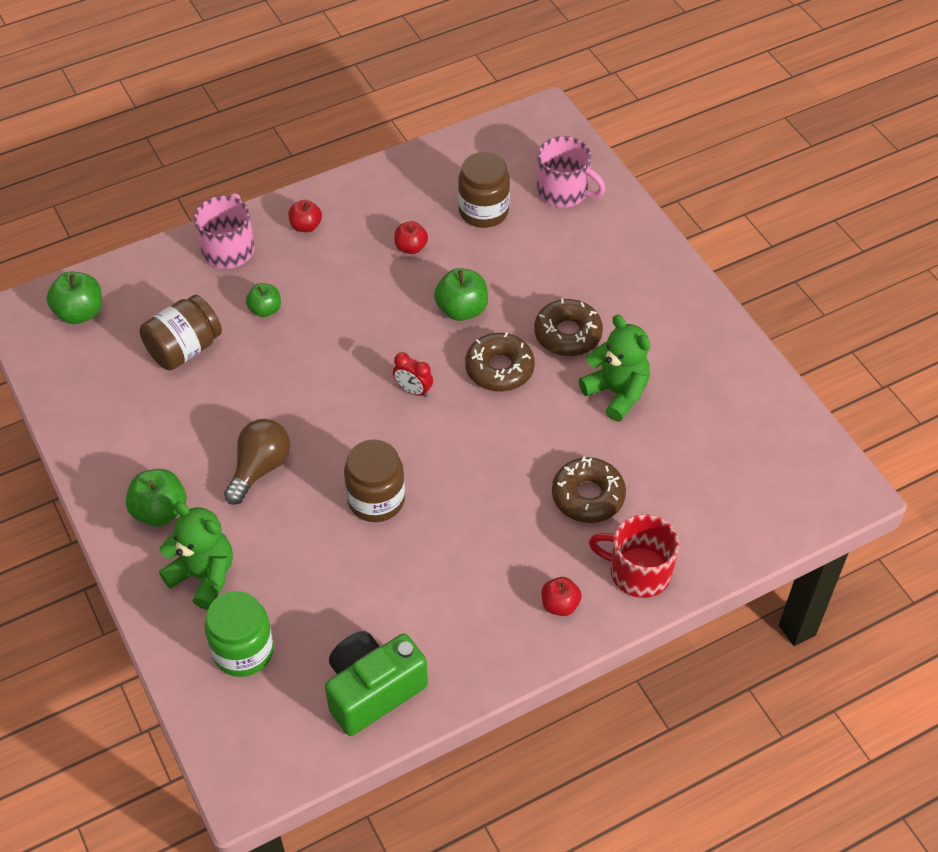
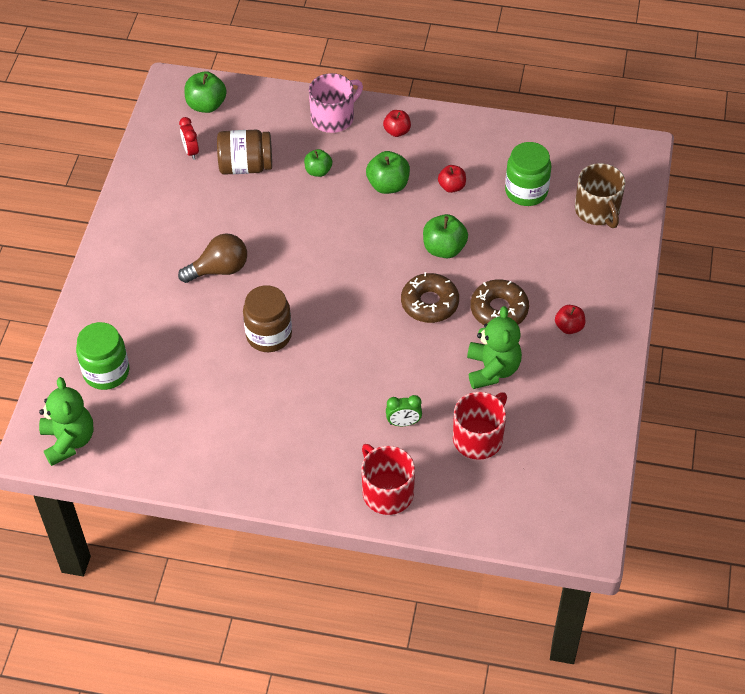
camera: 40 degrees right, 0 degrees up
(160, 511) = (138, 257): green apple -> green apple (388, 185)
(204, 576) = (126, 313): green teddy bear -> green teddy bear (69, 441)
(372, 690) = (155, 447): green camera -> none
(413, 390) = (360, 282): red clock -> red clock (191, 151)
(483, 211) = (526, 191): brown jar -> green jar
(560, 605) = (316, 477): red apple -> red apple (569, 327)
(563, 191) = (597, 210): pink mug -> brown mug
(588, 496) = (403, 423): brown donut -> green clock
(668, 463) = (479, 438): none -> red mug

